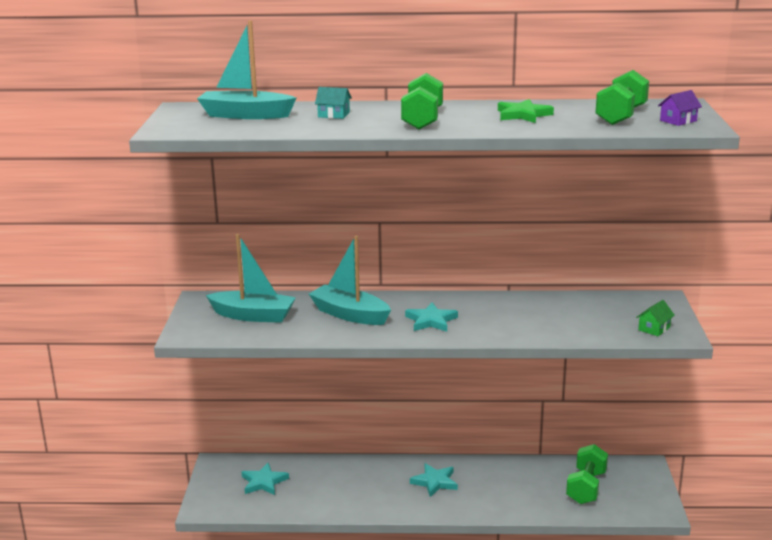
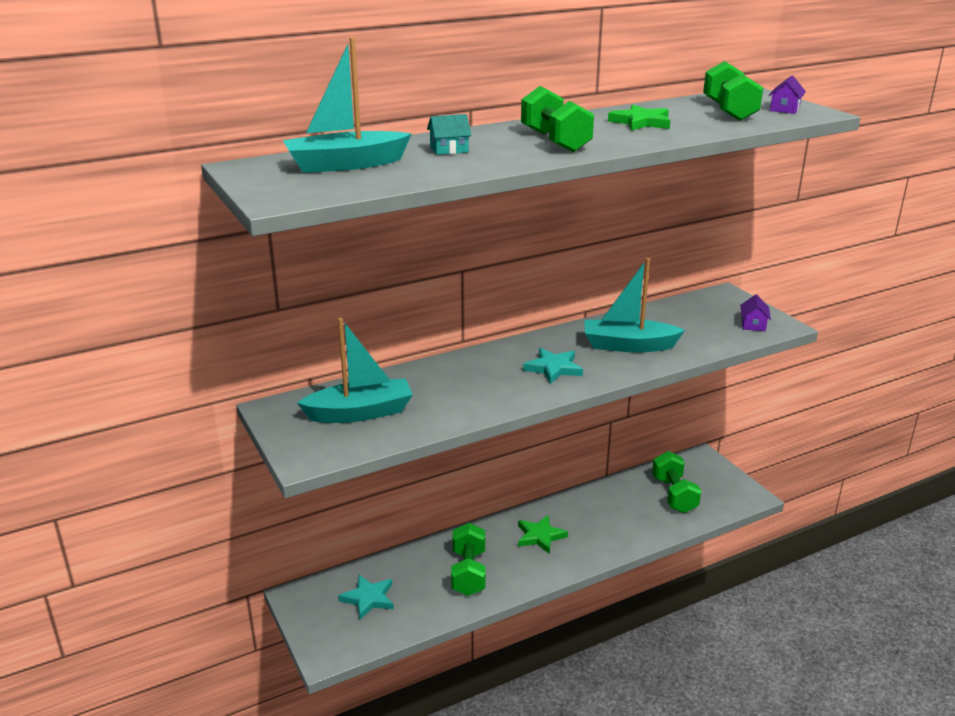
camera: 30 degrees left, 5 degrees up
(350, 314) = (464, 383): turquoise boat -> turquoise boat (628, 346)
(352, 489) = (468, 573): none -> green dumbbell
(435, 482) = (540, 536): turquoise star -> green star
(654, 328) = (753, 324): green house -> purple house

